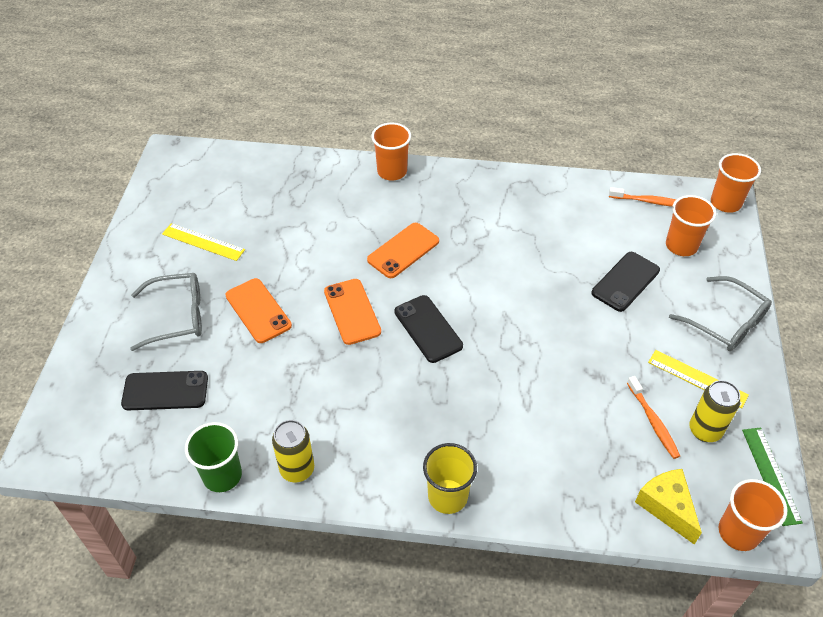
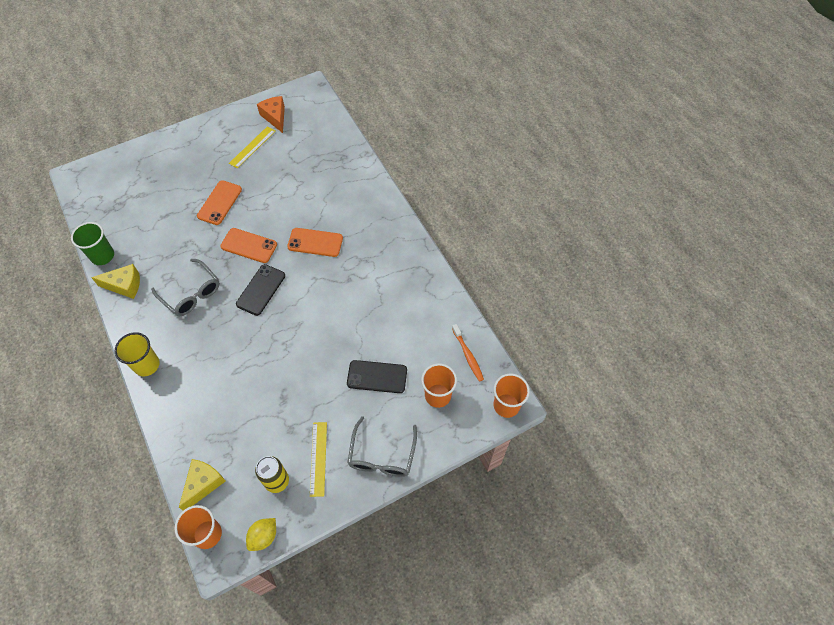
camera: 55 degrees right, 10 degrees up
(165, 391) = (140, 199): black phone -> none
(177, 316) = (192, 171): grey glasses -> grey glasses (191, 293)
(180, 202) = (275, 117): none -> orange cheese
(203, 242) = (252, 147): yellow ruler -> yellow ruler turned 45 degrees clockwise
(297, 469) = (124, 285): yellow can -> yellow cheese
(352, 311) = (249, 246): orange phone -> orange phone turned 75 degrees clockwise
(392, 171) = (380, 198): orange cup -> none
(653, 421) = (265, 447): orange toothbrush -> none
(771, 475) = (264, 536): green ruler -> yellow lemon

